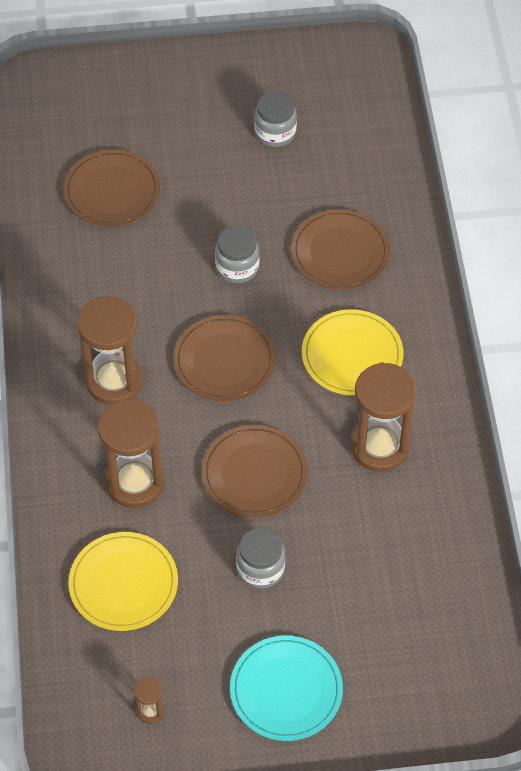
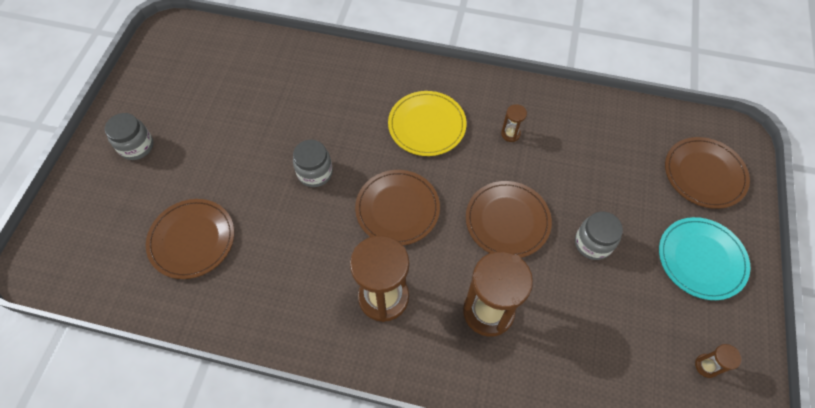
camera: 70 degrees left, 5 degrees up
(123, 583) = (583, 350): yellow plate -> none
(275, 132) = (204, 108): grey jar -> grey jar (136, 146)
(340, 252) = (335, 103): brown plate -> brown plate (704, 174)
(379, 447) = (510, 134): brown hourglass -> brown hourglass, size x0.44

